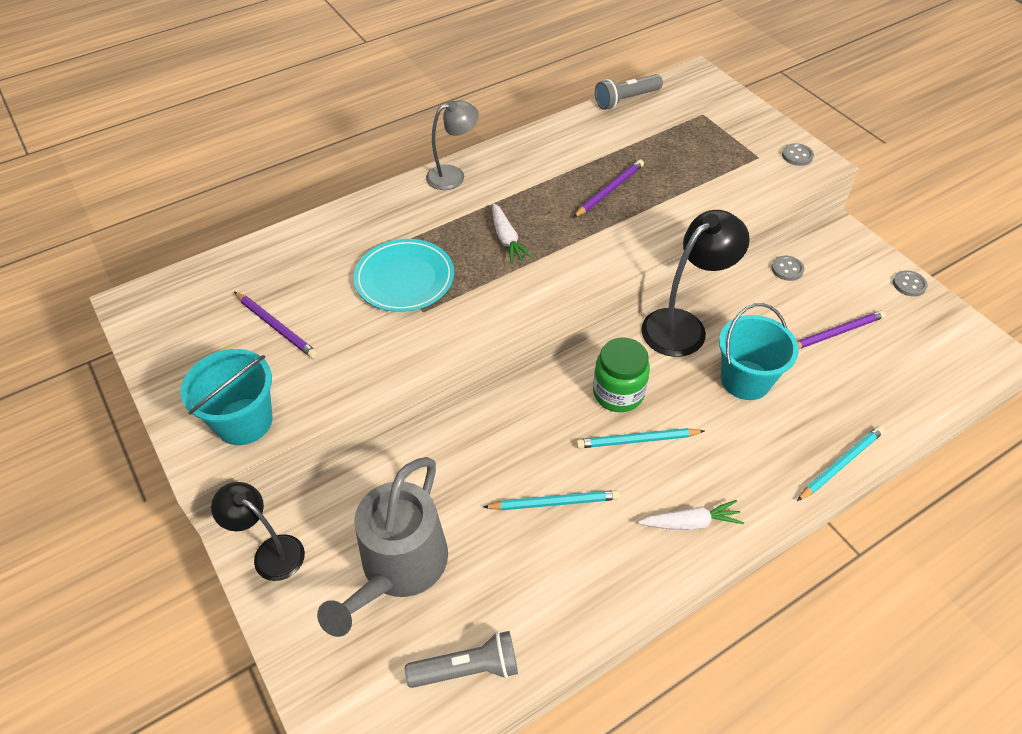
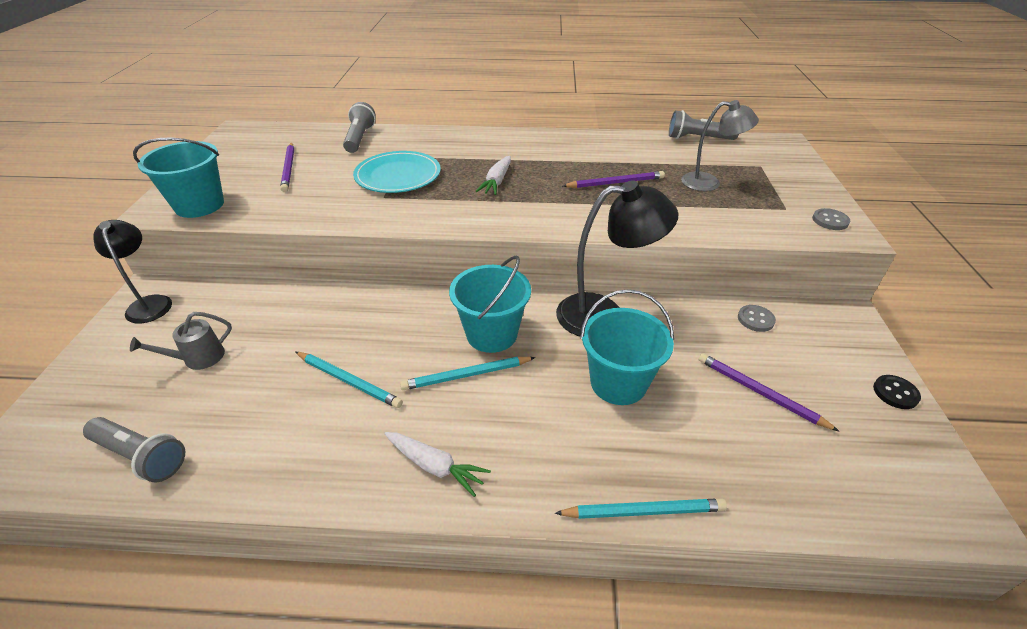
camera: 35 degrees right, 10 degrees down
(300, 248) = (359, 138): none -> grey flashlight
(399, 567) = (198, 358): grey watering can -> grey watering can, size x0.46
(453, 175) = (507, 137): grey lamp -> grey lamp (709, 183)
(618, 393) = (491, 334): green jar -> turquoise bucket
(637, 440) = (466, 375): turquoise pencil -> turquoise pencil turned 45 degrees counterclockwise
(836, 332) = (760, 393): purple pencil -> purple pencil turned 150 degrees counterclockwise
(909, 284) = (895, 393): grey button -> black button

